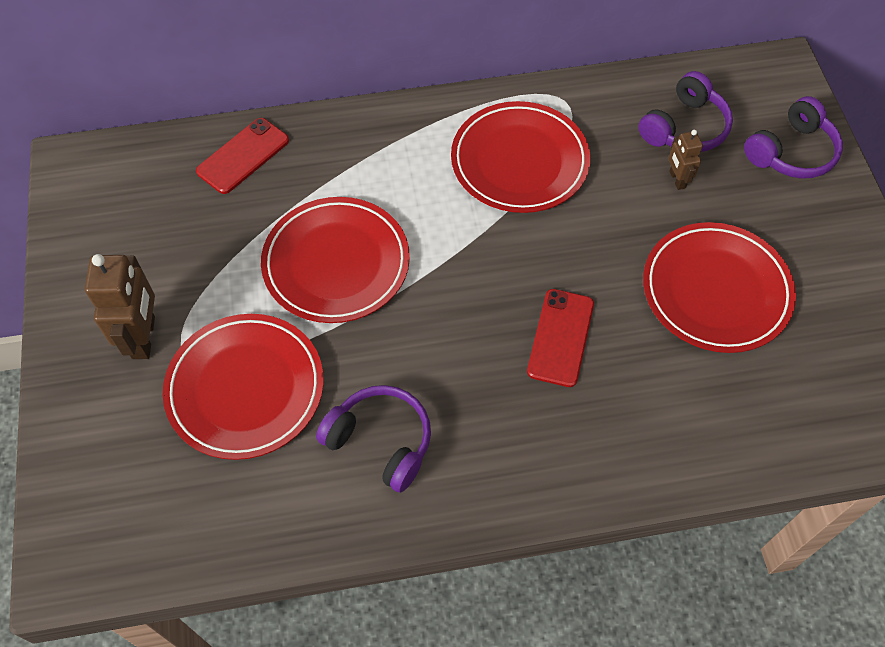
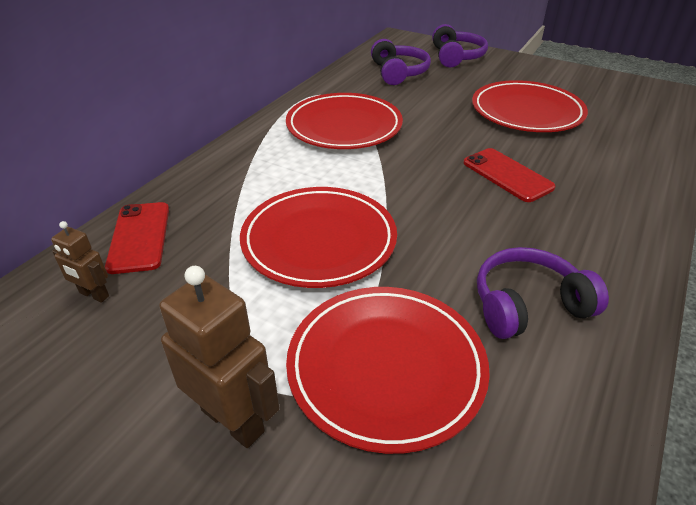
camera: 50 degrees left, 20 degrees down
(677, 180) = (431, 89): brown robot -> brown robot (94, 295)

